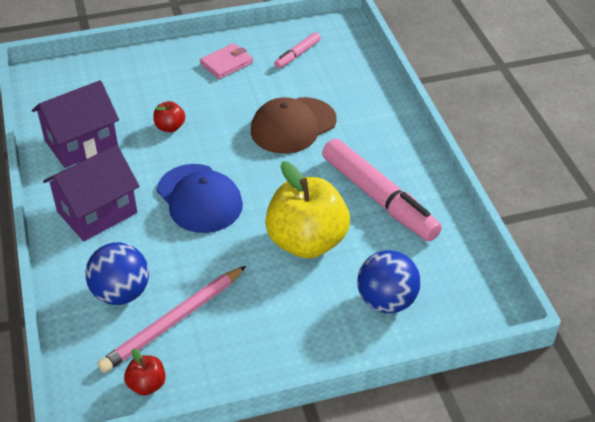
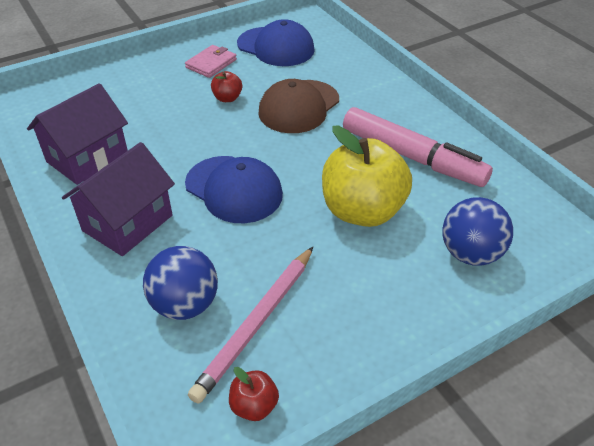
camera: 15 degrees left, 0 degrees up
(170, 127) = (177, 127): red apple -> red apple (227, 98)
(297, 54) = (276, 47): pink marker -> blue cap

